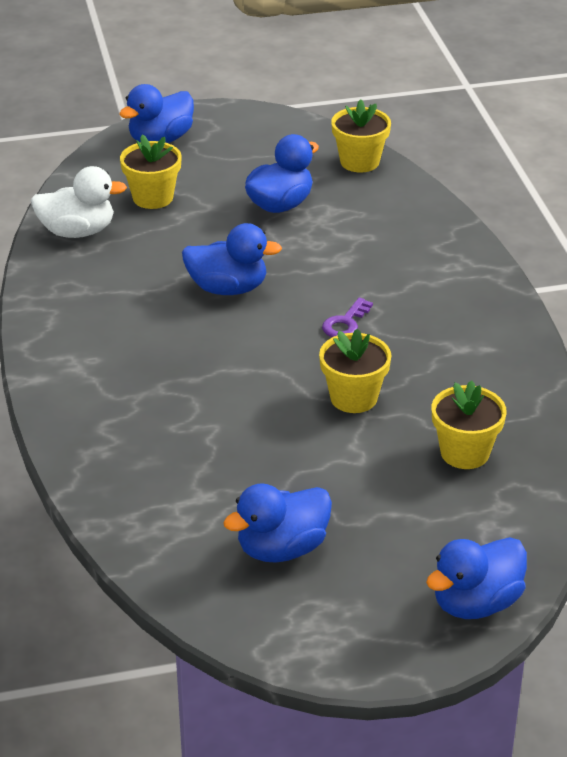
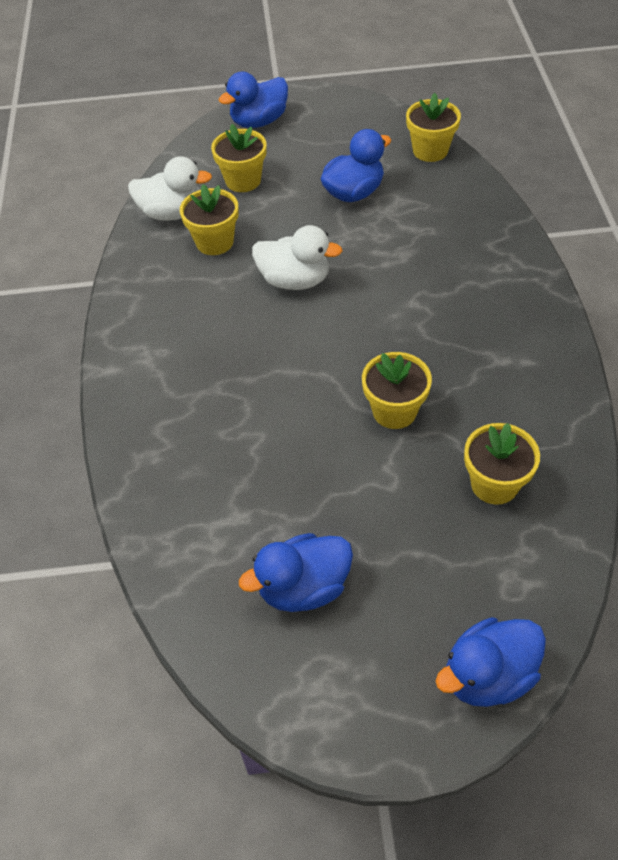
camera: 10 degrees right, 15 degrees up
(131, 257) = (214, 242): none -> yellow flower pot
(228, 288) = (295, 280): blue duck -> white duck
(345, 323) = (397, 325): purple key -> none

